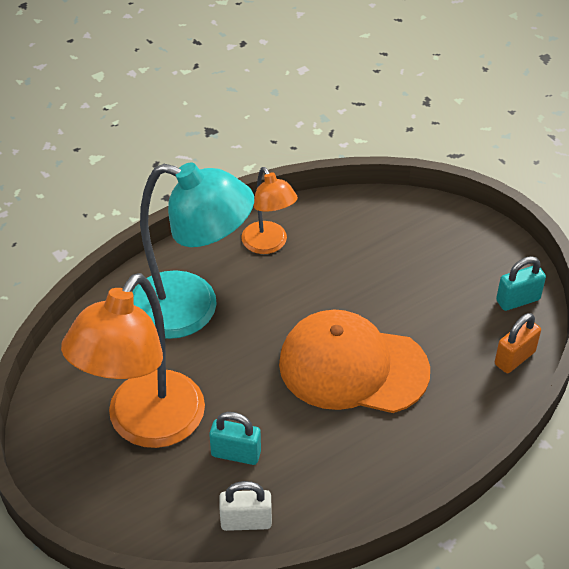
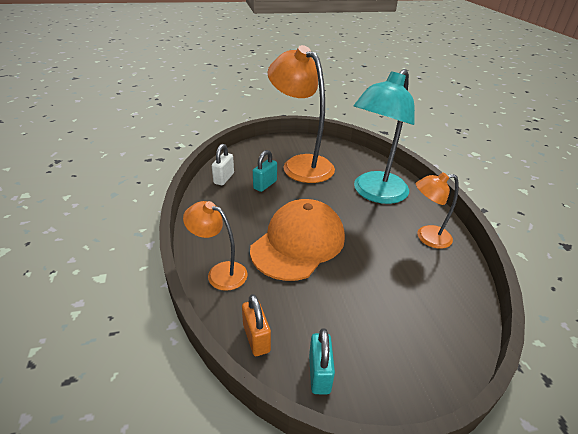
camera: 110 degrees right, 10 degrees down
(452, 428) = (220, 272): none -> orange lamp

